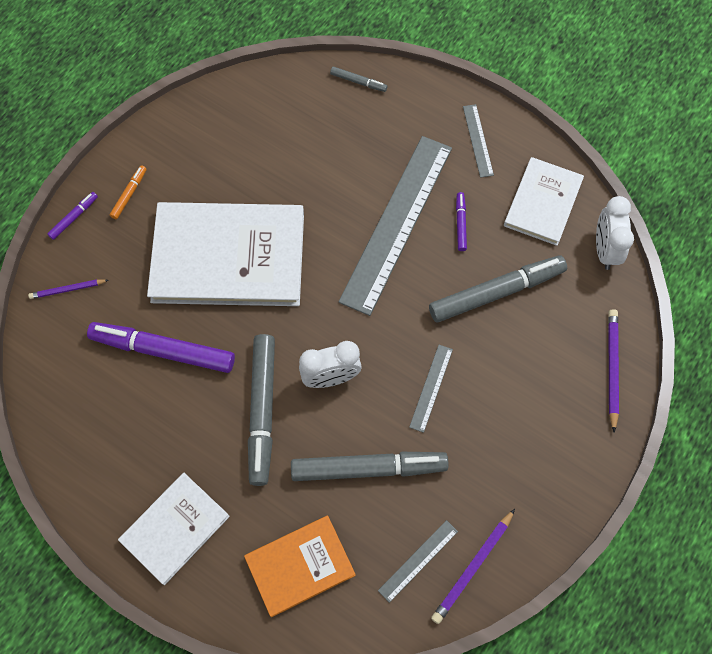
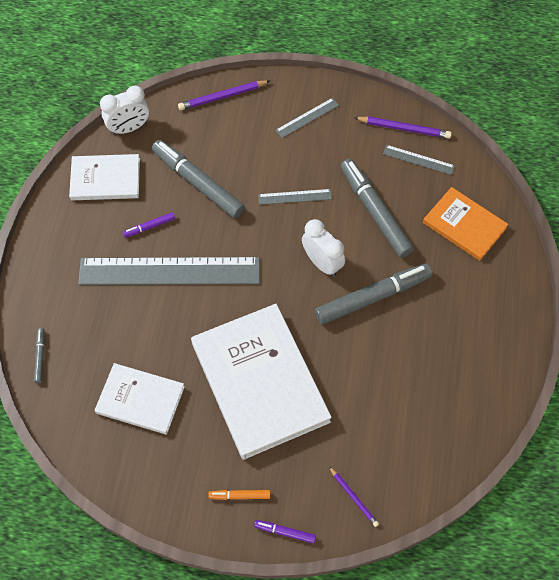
camera: 115 degrees left, 5 degrees down
(163, 350) = (364, 391): purple marker -> none
(175, 528) = (489, 314): white book -> white book (140, 400)
(478, 140) = (65, 243): grey ruler -> grey ruler (307, 117)

